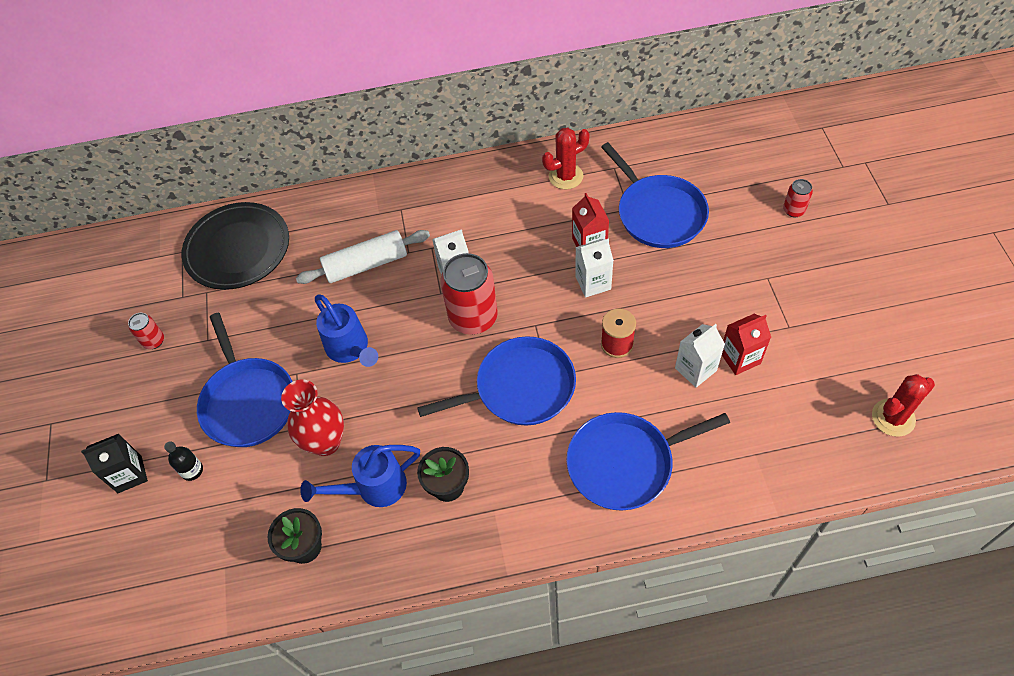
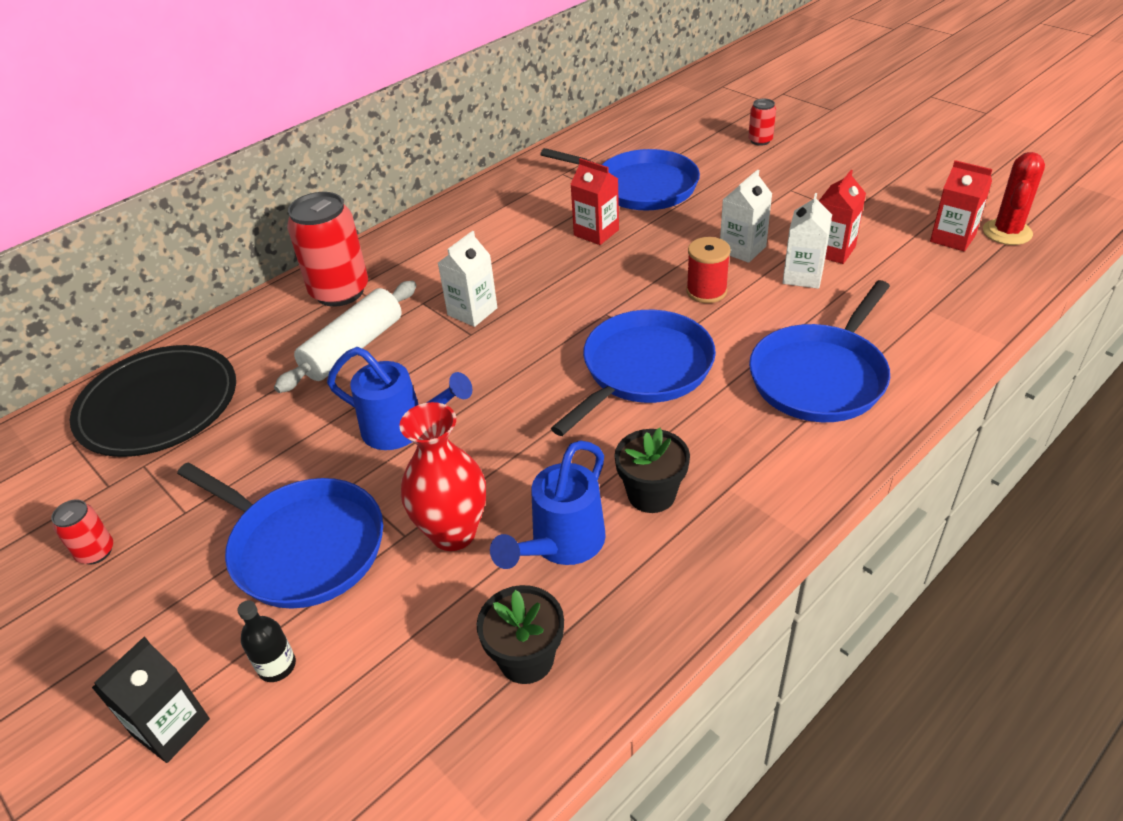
camera: 35 degrees left, 15 degrees down
(473, 318) = (530, 337): red can -> red can (340, 292)
(565, 176) = (519, 196): red cactus -> none
(593, 283) = (631, 258): white carton -> white carton (742, 249)
(843, 398) = (952, 238): none -> red carton

